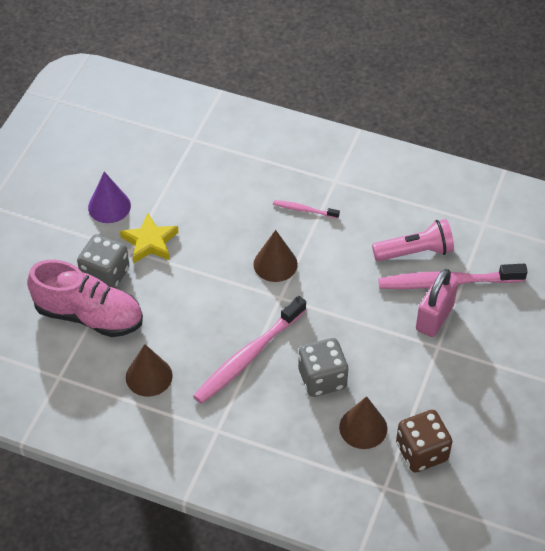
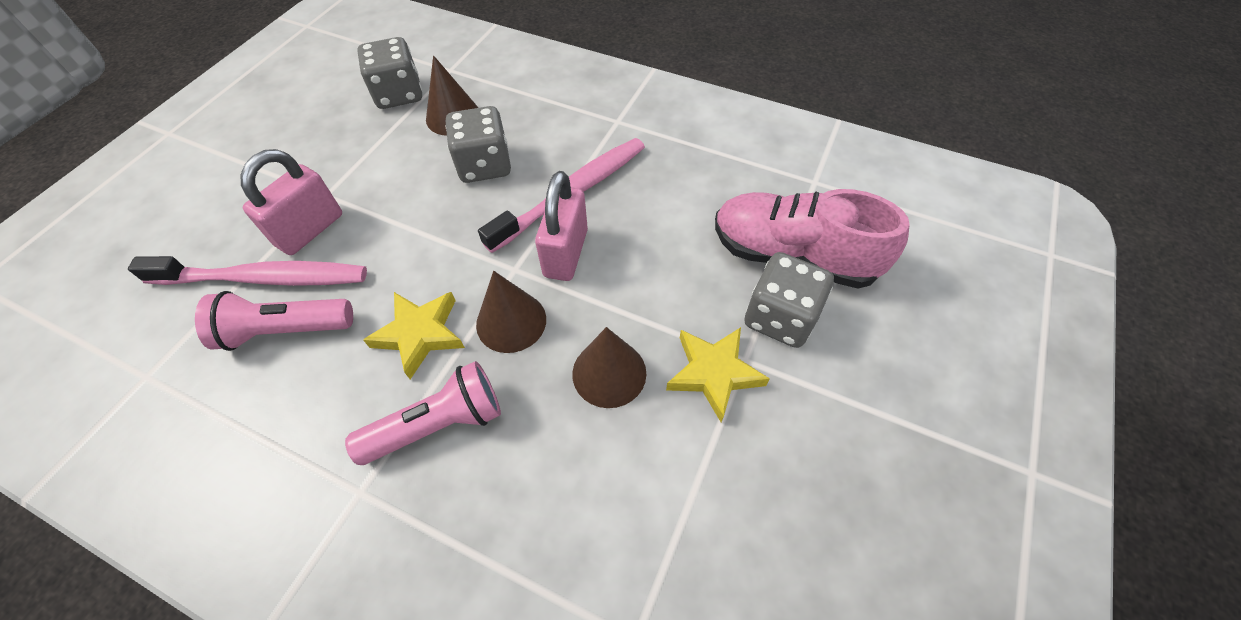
camera: 175 degrees left, 5 degrees up
(109, 206) = (797, 456): purple cone -> none
(149, 376) = (700, 177): brown cone -> brown cone (609, 373)
(246, 309) = (566, 253): none -> pink padlock
(304, 210) = (438, 424): pink toothbrush -> pink flashlight
(330, 254) = (420, 334): none -> yellow star
(421, 452) = (399, 94): brown dice -> grey dice

